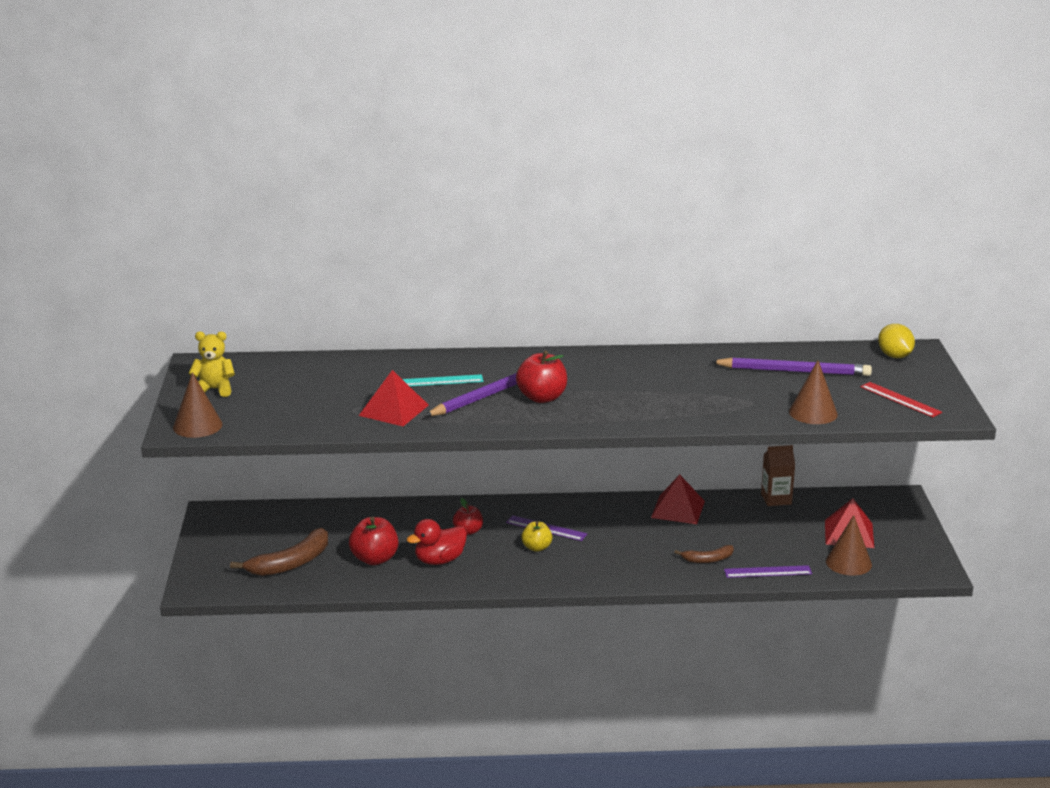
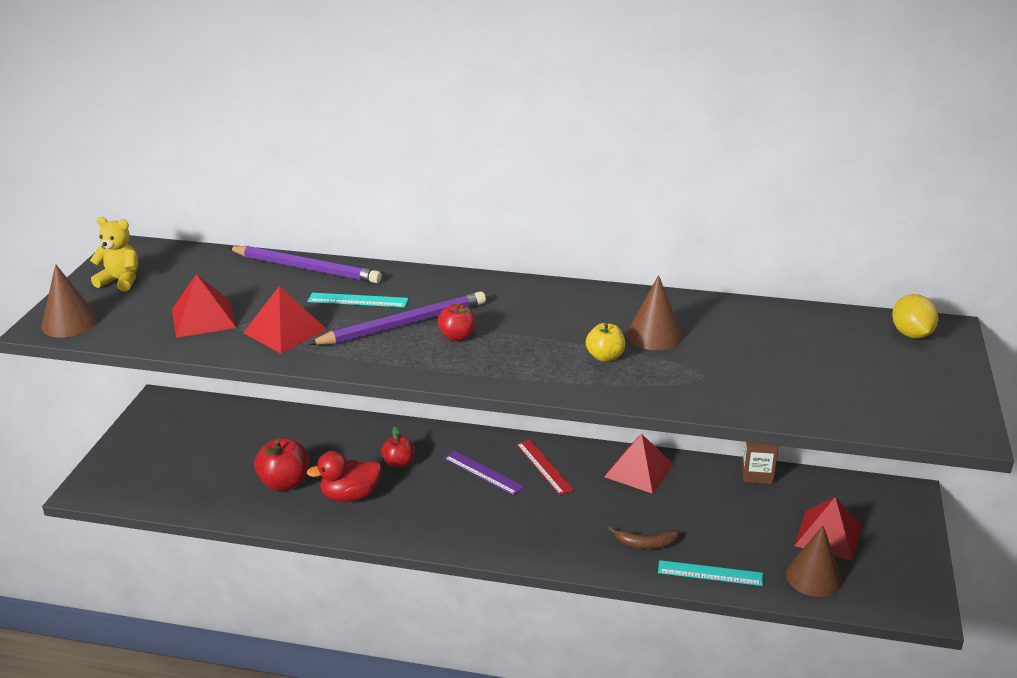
camera: 15 degrees right, 5 degrees up
(291, 563) = (199, 474): brown banana -> none
(315, 409) = (203, 318): none -> red pyramid
(536, 547) = (461, 496): yellow apple -> yellow apple (605, 356)
(542, 398) = (457, 336): red apple -> red apple, size x0.63
(767, 572) = (710, 573): purple ruler -> turquoise ruler
(793, 371) = (774, 339): purple pencil -> purple pencil (305, 268)
(813, 413) = (774, 401): brown cone -> brown cone (654, 335)
(900, 399) = (896, 397): red ruler -> red ruler (544, 467)

